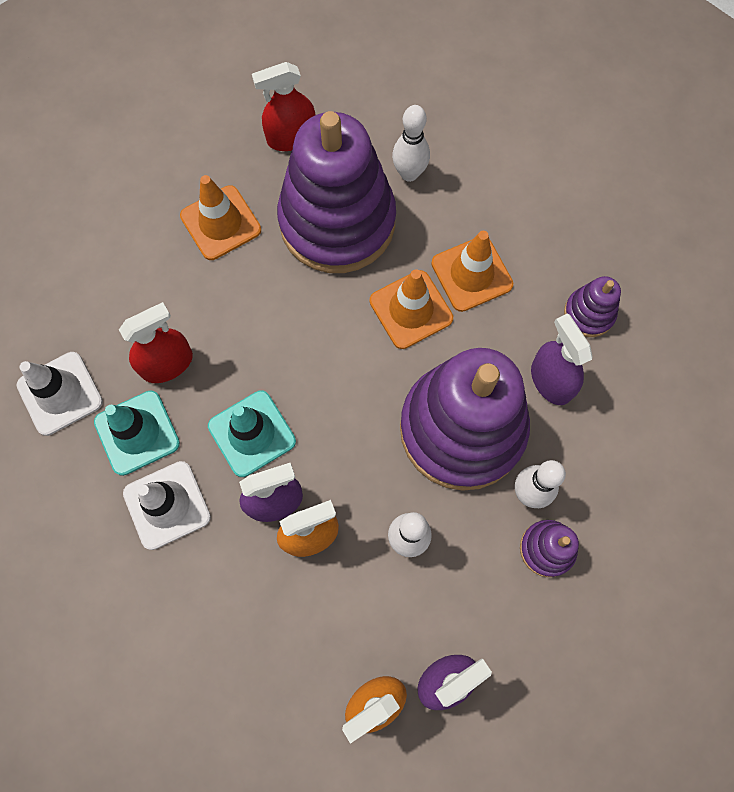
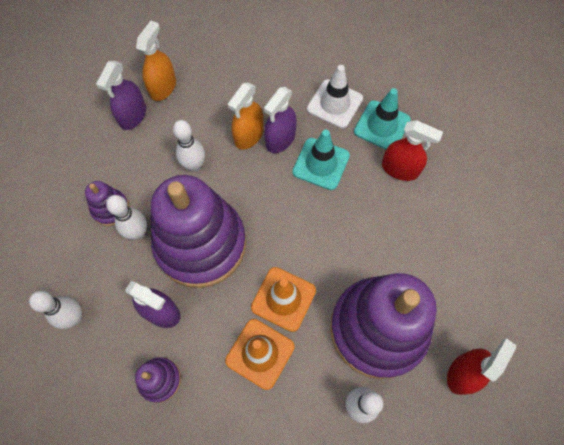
camera: 145 degrees right, 5 degrees down
(60, 393) = (440, 118): white traffic cone -> none
(167, 364) = (400, 169): red spray bottle -> red spray bottle turned 90 degrees counterclockwise
(220, 223) = (450, 273): orange traffic cone -> none
(651, 437) = (74, 317): none -> white bowling pin

